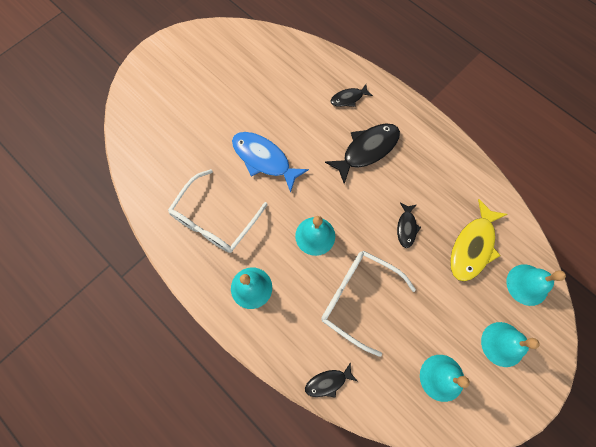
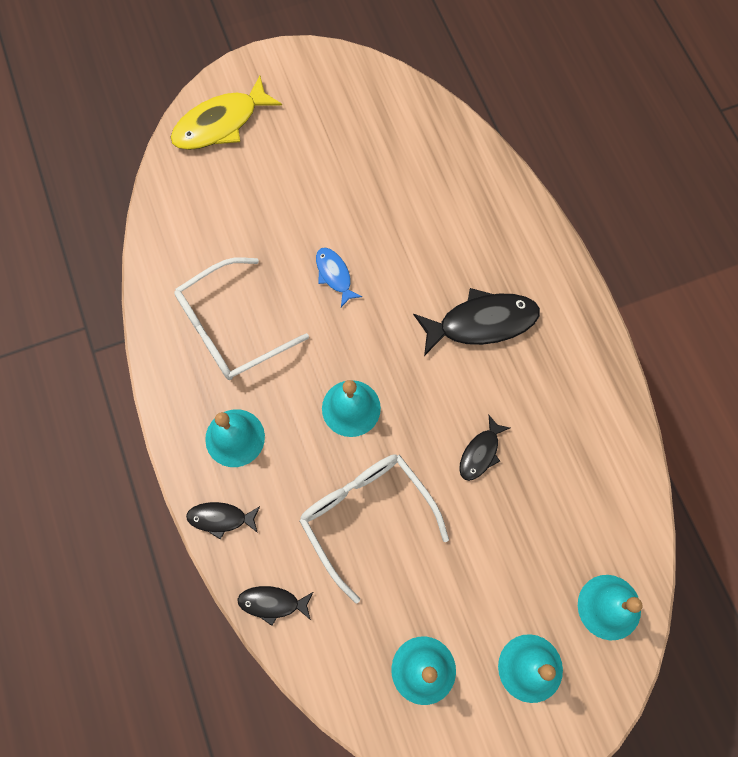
camera: 25 degrees right, 0 degrees up
(264, 159) = (334, 275): blue fish -> blue fish, size x0.54
(348, 98) = (493, 239): black fish -> black fish (221, 518)
(473, 246) = (560, 520): yellow fish -> yellow fish (221, 123)

